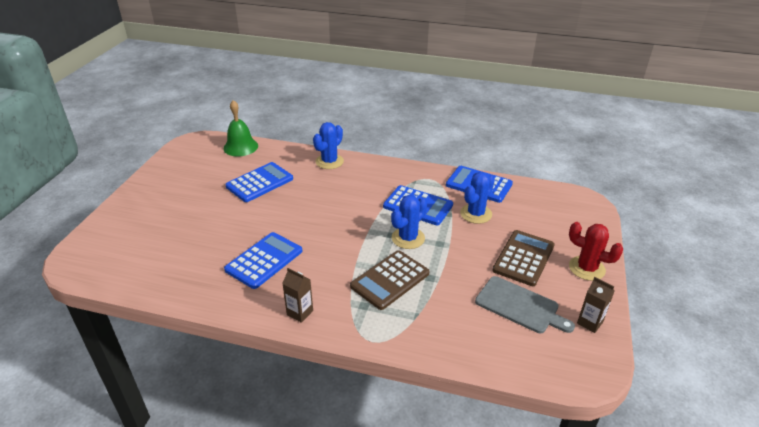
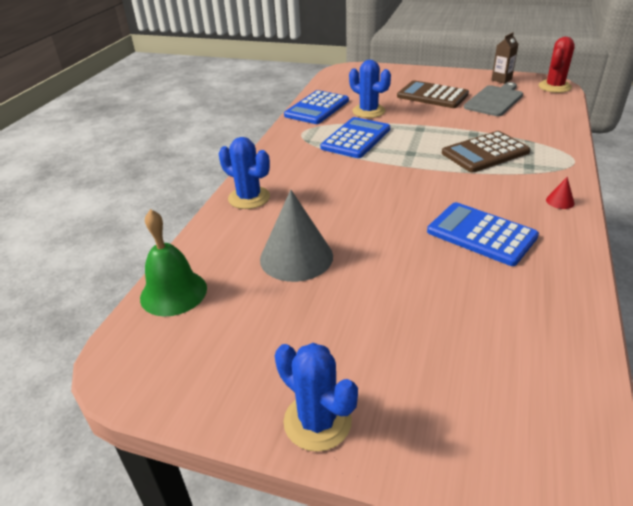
camera: 85 degrees left, 0 degrees up
(259, 182) = (296, 257): blue calculator -> grey cone
(300, 313) = (560, 201): brown carton -> red cone
(390, 280) = (485, 153): brown calculator -> brown calculator turned 105 degrees clockwise
(408, 238) = (415, 144): blue cactus -> blue cactus (317, 421)
(586, 268) = (439, 76): red cactus -> red cactus (554, 87)

